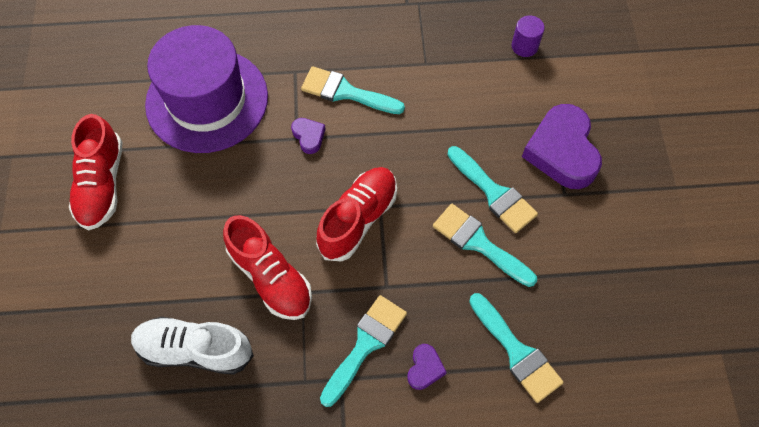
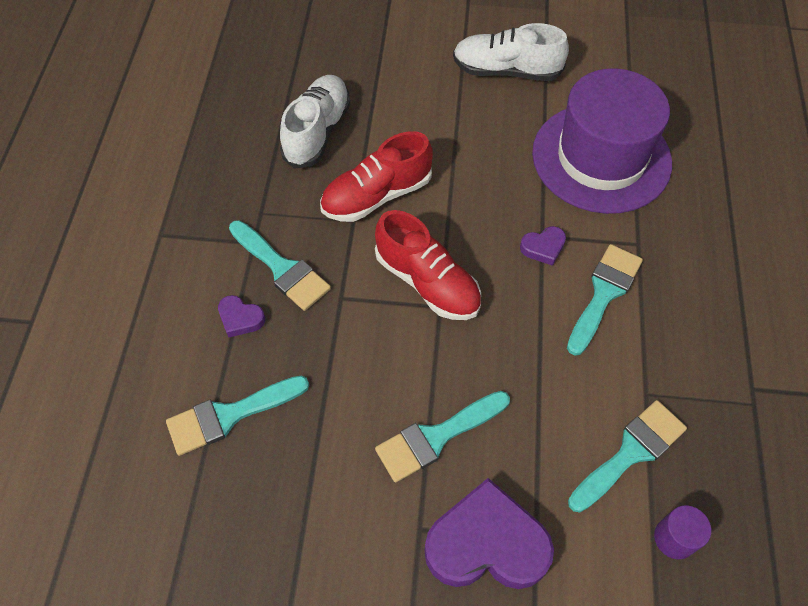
camera: 100 degrees right, 5 degrees down
(102, 184) = (506, 71): red shoe -> white shoe
(479, 243) = (371, 404): turquoise brush -> turquoise brush (631, 452)

